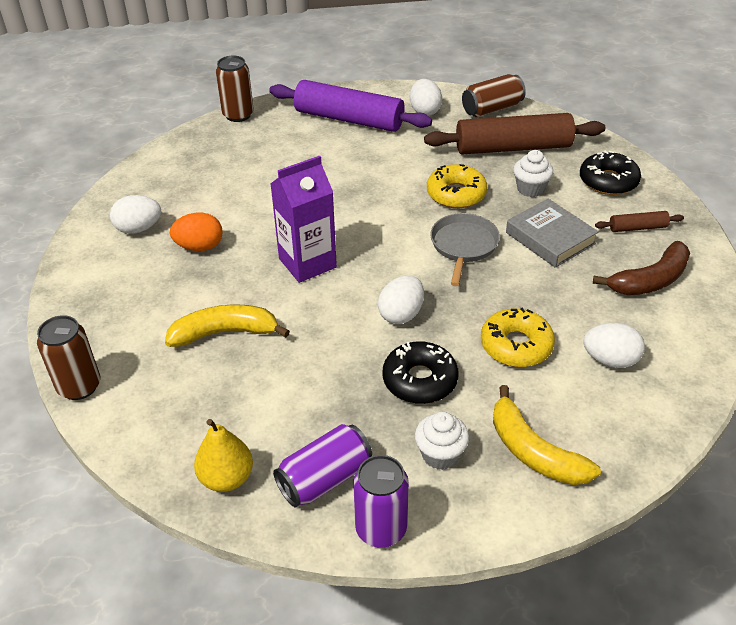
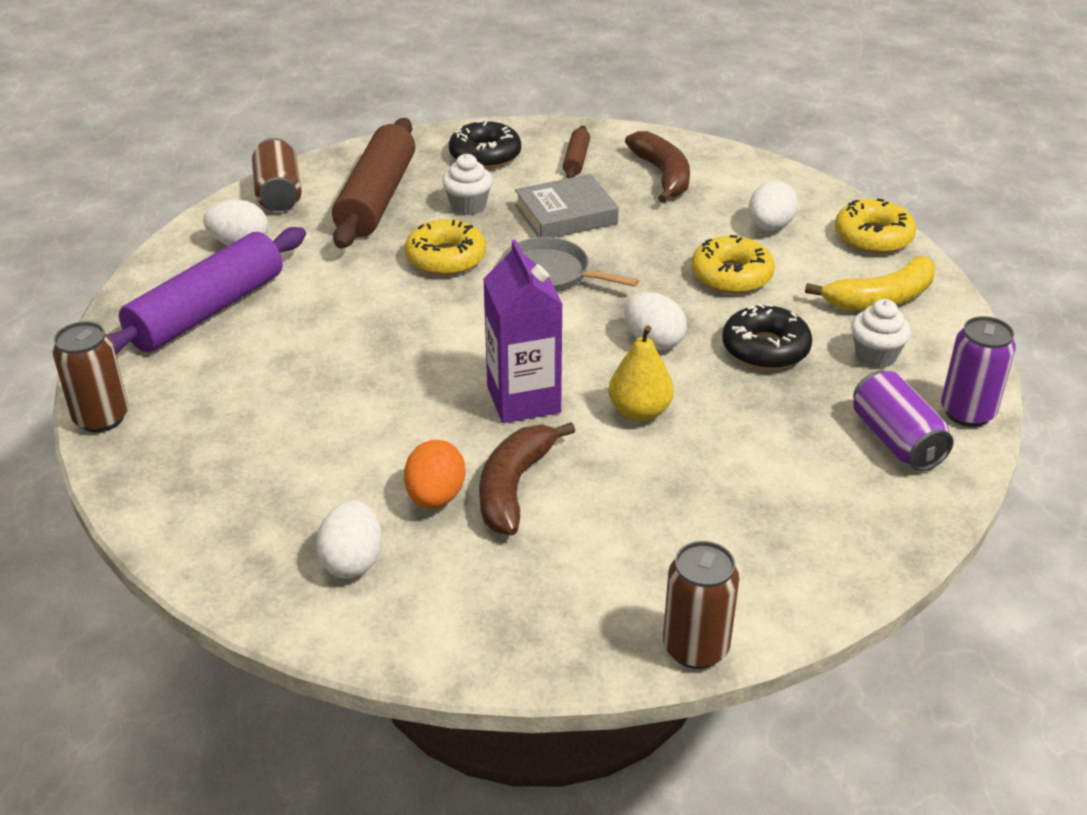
camera: 75 degrees left, 5 degrees down
(216, 277) = (514, 487): none -> brown banana
(225, 332) = (634, 491): yellow banana -> none
(226, 478) = (885, 517): yellow pear -> yellow pear (639, 412)
(640, 437) = (873, 237): none -> yellow donut

